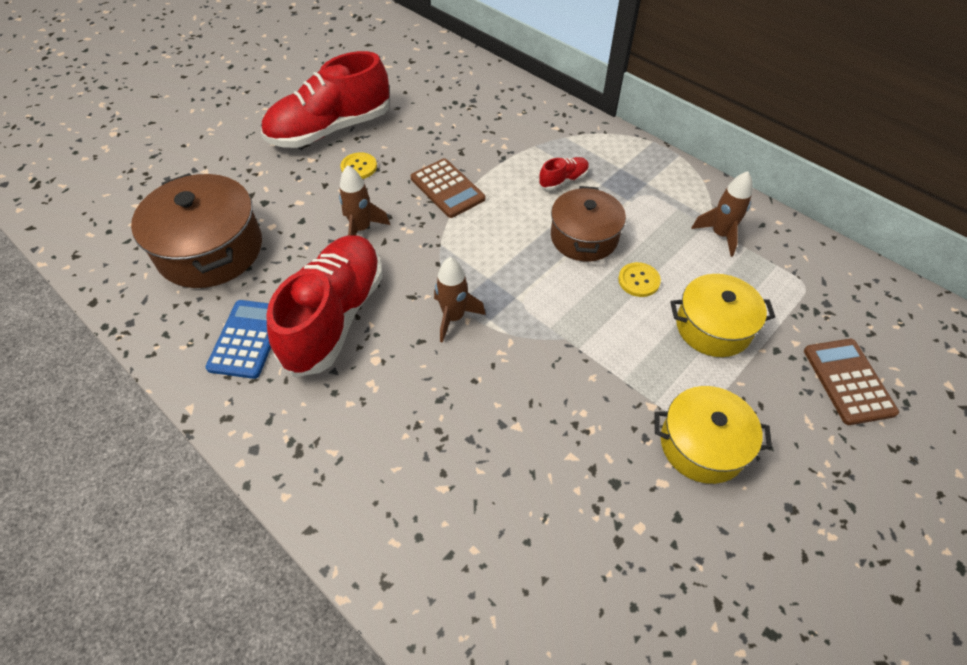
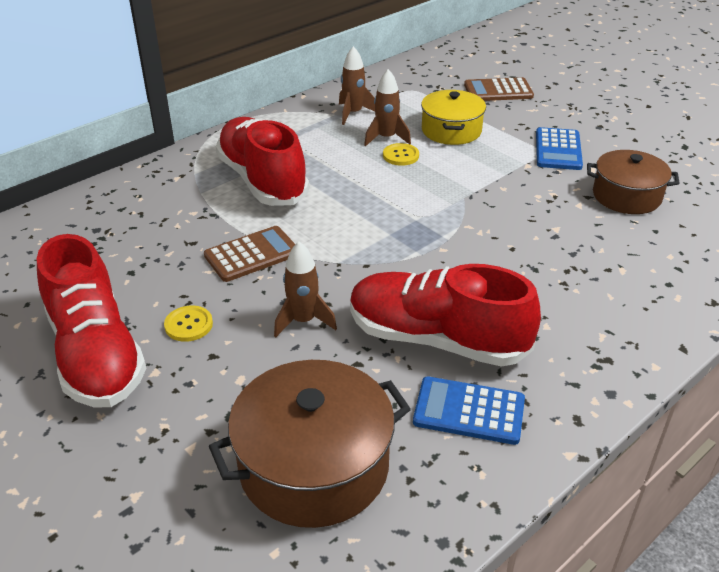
camera: 85 degrees left, 15 degrees down
(454, 317) = (439, 257): brown rocket -> brown rocket (386, 138)
(563, 180) = (262, 180): red shoe -> red shoe, size x2.42
(584, 237) = (344, 176): brown pot -> brown pot (626, 196)
(702, 445) = (558, 150): yellow pot -> blue calculator

